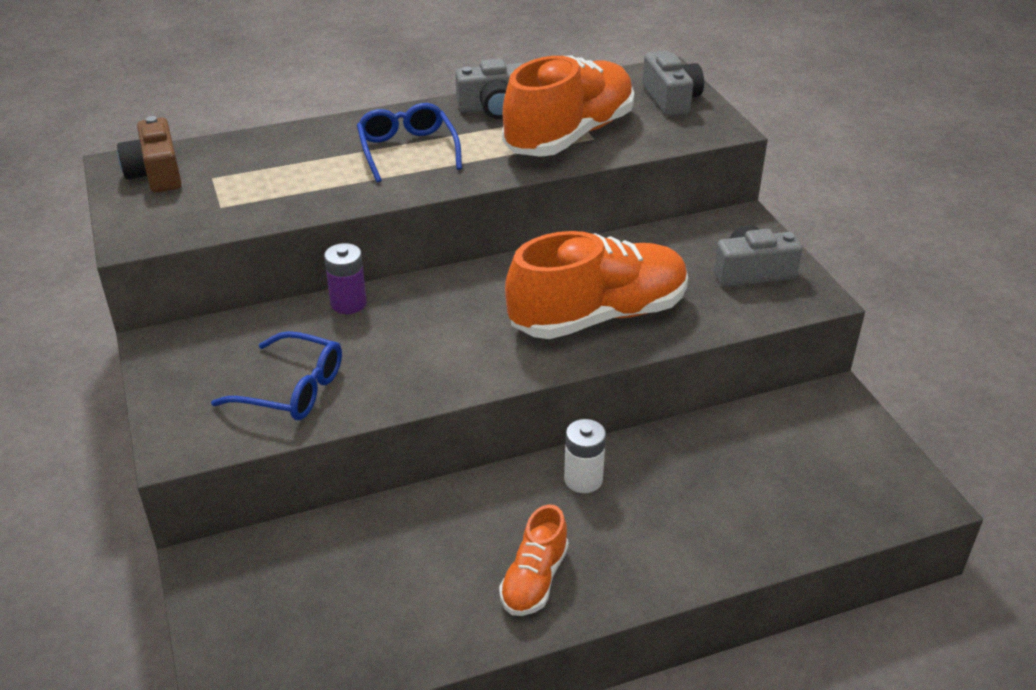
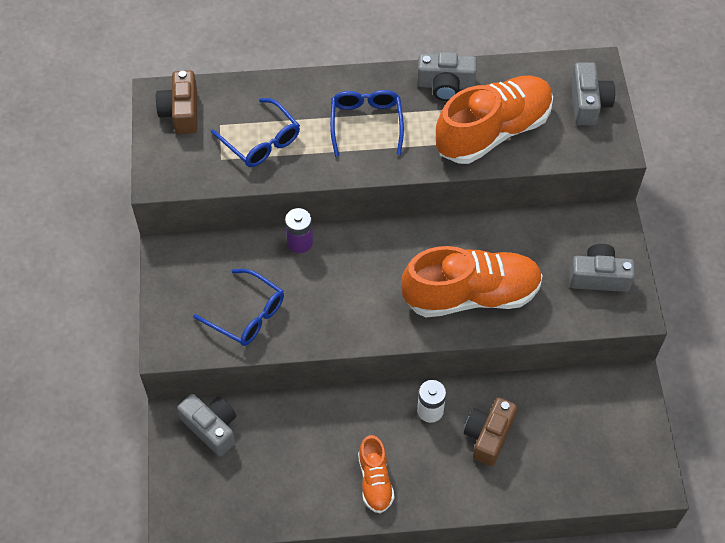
camera: 15 degrees right, 20 degrees up
(265, 565) = (211, 428): none -> grey camera
(272, 183) = (261, 141): none -> blue glasses
(534, 579) = (375, 481): orange shoe -> orange shoe turned 45 degrees counterclockwise
(675, 492) = (488, 436): none -> brown camera

